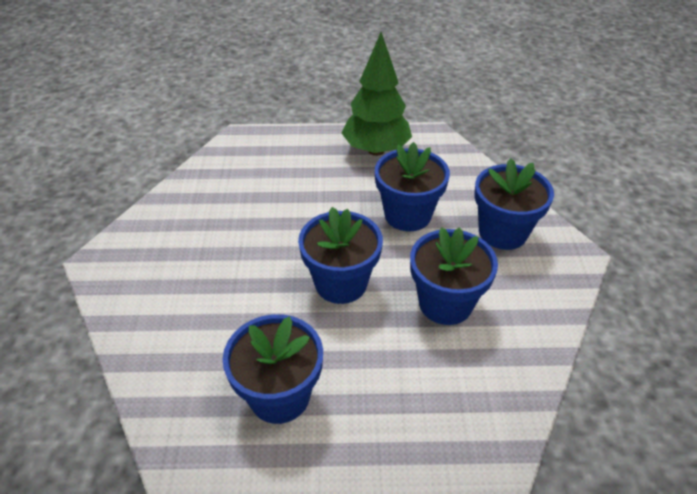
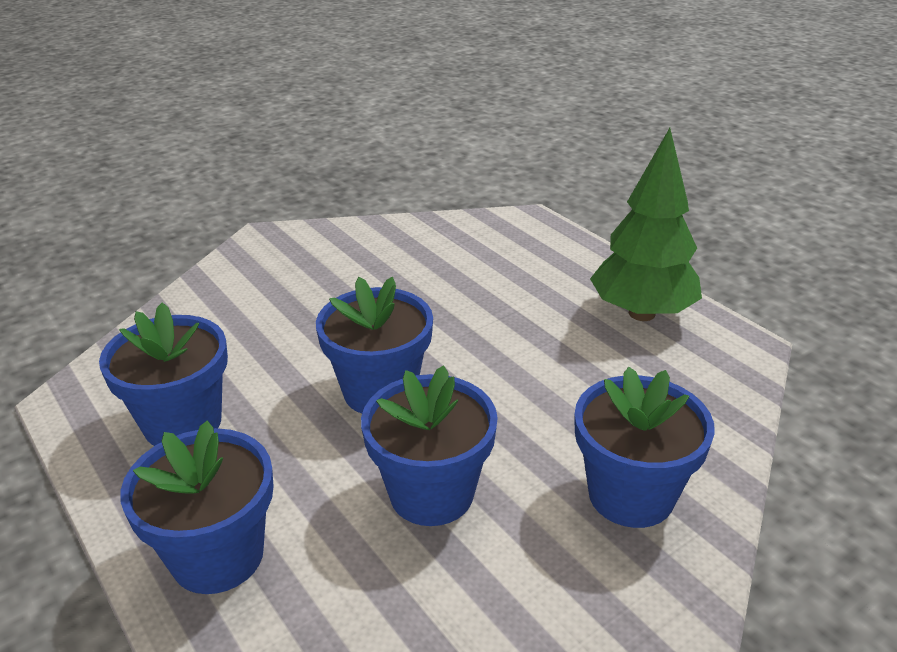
camera: 55 degrees right, 10 degrees down
(407, 215) = (555, 391): blue flower pot -> blue flower pot (217, 556)

